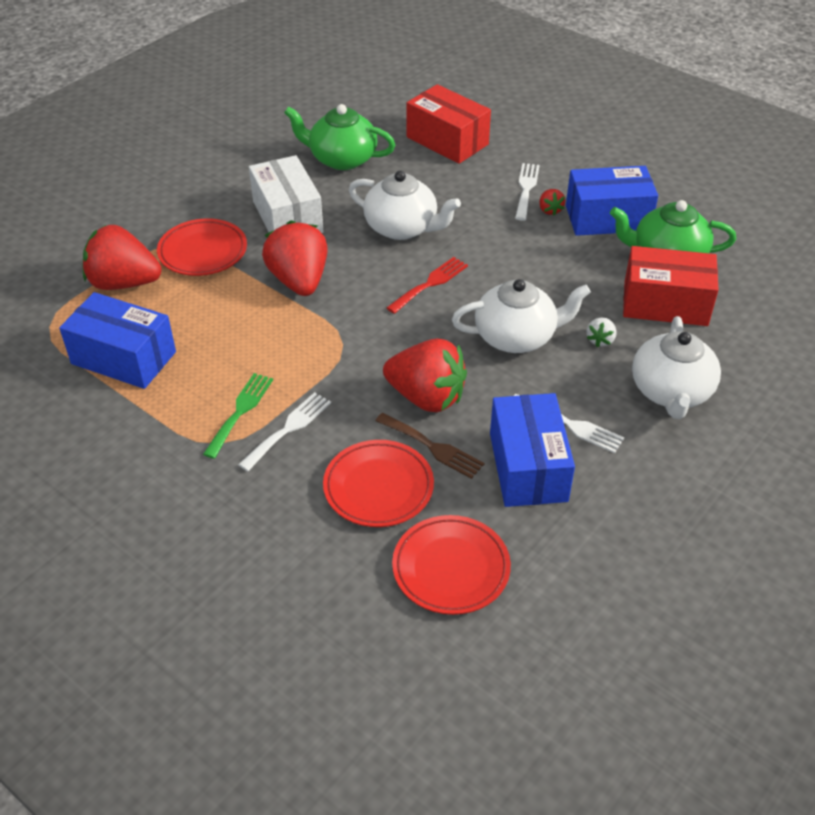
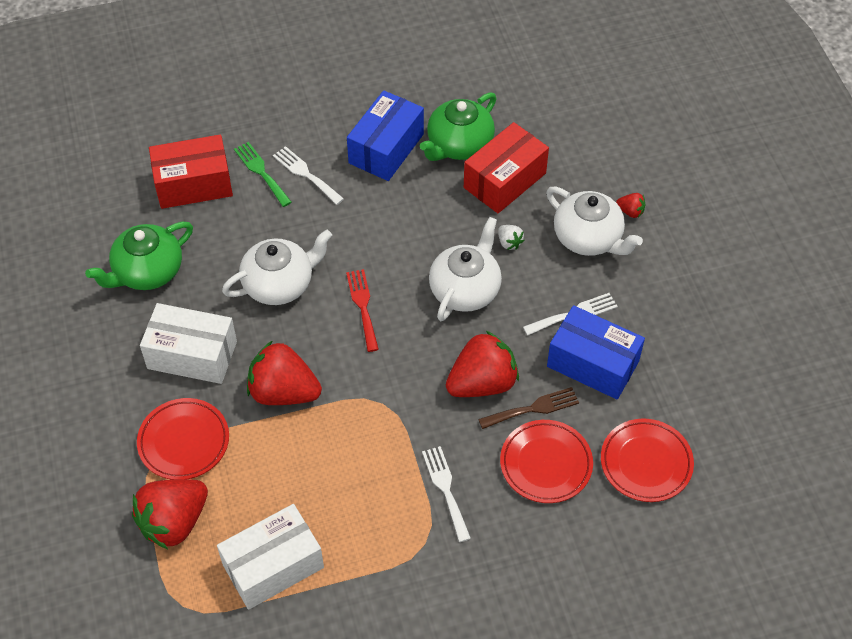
camera: 55 degrees left, 10 degrees up
(123, 358) = (273, 566): blue box -> white box
(240, 411) = (402, 512): green fork -> green fork (261, 172)
(550, 210) = (345, 176): red strawberry -> red strawberry (630, 211)

